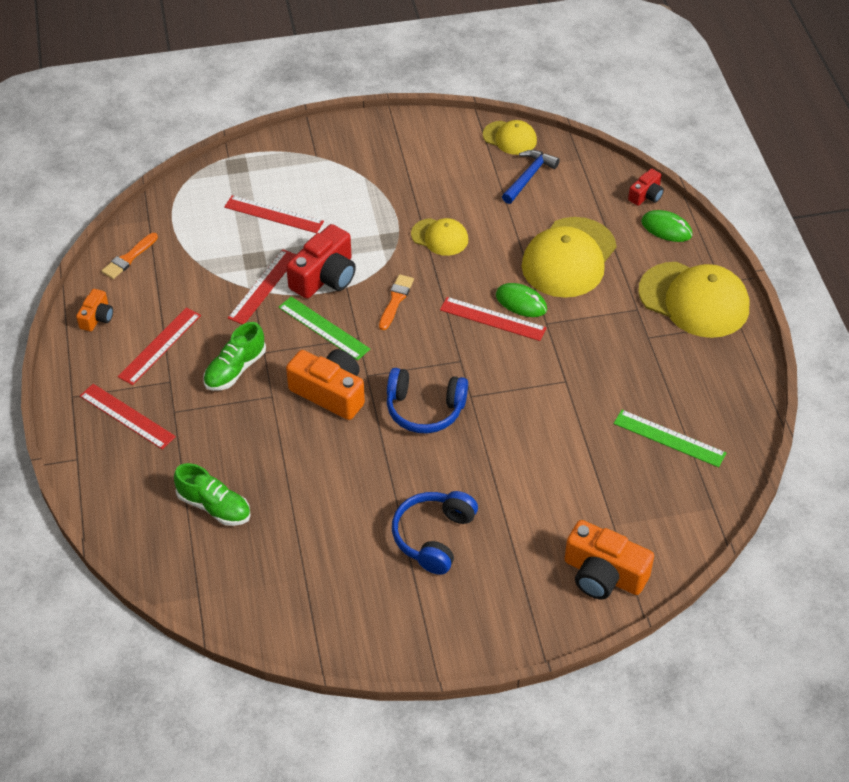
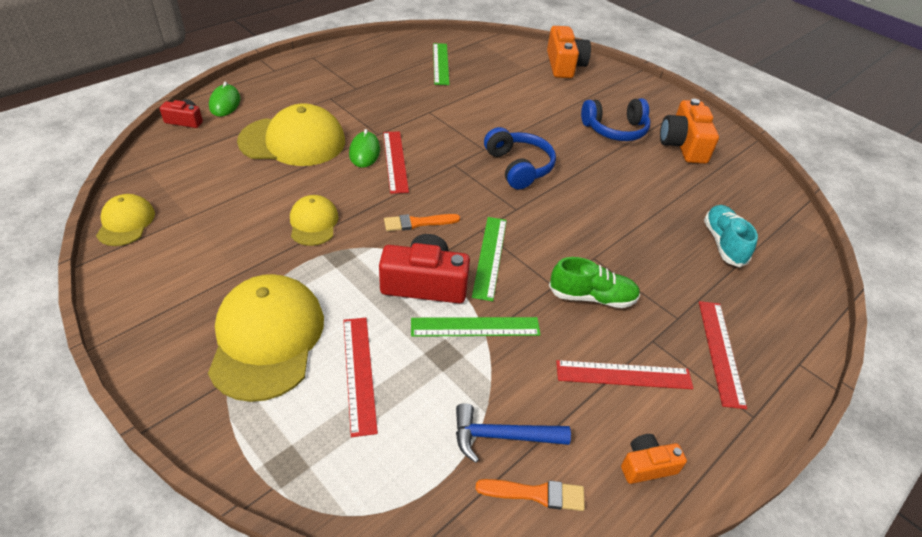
camera: 125 degrees left, 5 degrees down
(214, 506) = (723, 243): green shoe -> turquoise shoe
(263, 286) = (475, 327): red ruler -> green ruler
(330, 393) = (554, 223): orange camera -> orange camera (683, 145)
(529, 176) = (188, 192): blue hammer -> blue hammer (502, 436)
(694, 300) = (302, 77): yellow cap -> yellow cap (267, 339)

